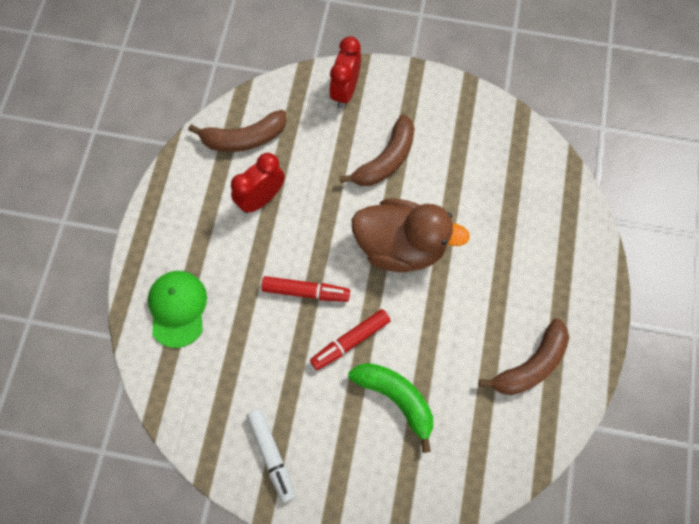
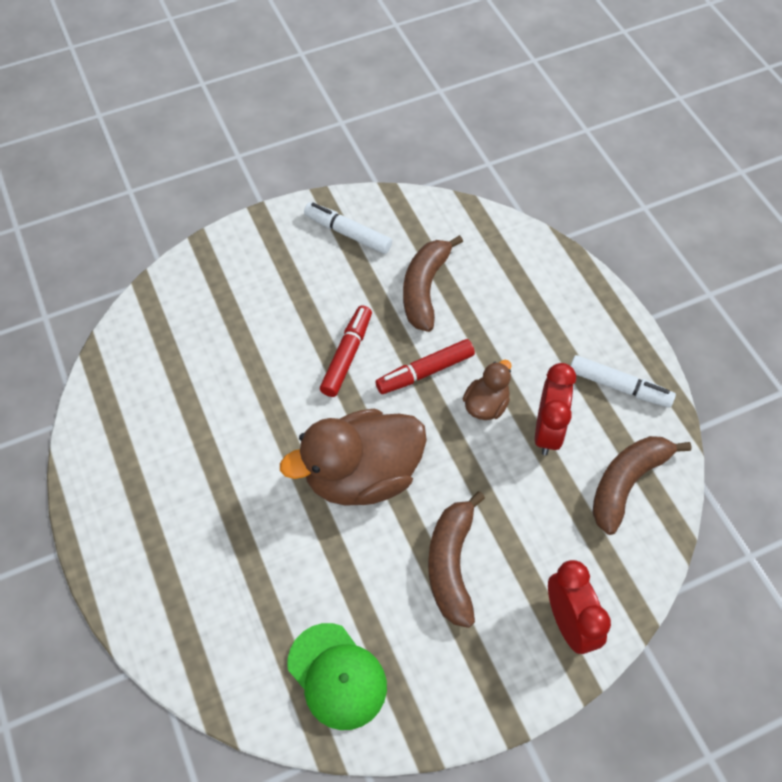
camera: 145 degrees right, 10 degrees down
(177, 308) = (530, 287): green cap -> green cap (337, 676)
(189, 197) = (619, 386): none -> white marker
(285, 241) = (486, 405): none -> brown duck
(396, 399) = (268, 335): green banana -> none
(531, 365) = (149, 441): brown banana -> brown banana (424, 289)

